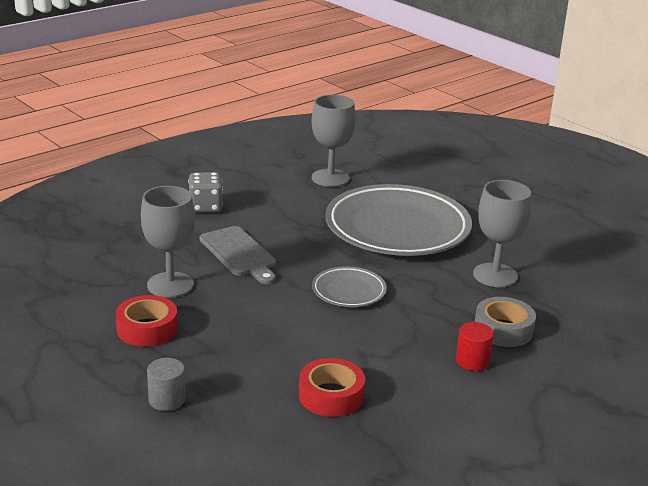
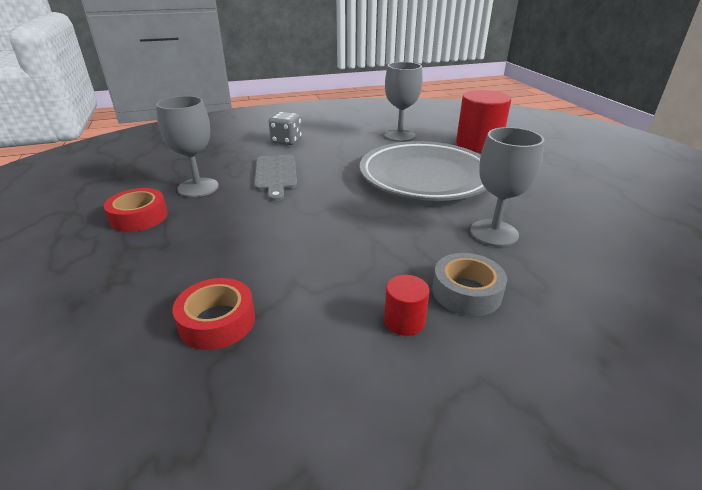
camera: 25 degrees right, 5 degrees up
(167, 400) = (72, 283): grey cylinder -> none
(349, 291) = (336, 220): grey plate -> none
(422, 177) = (478, 144): none -> red cylinder

